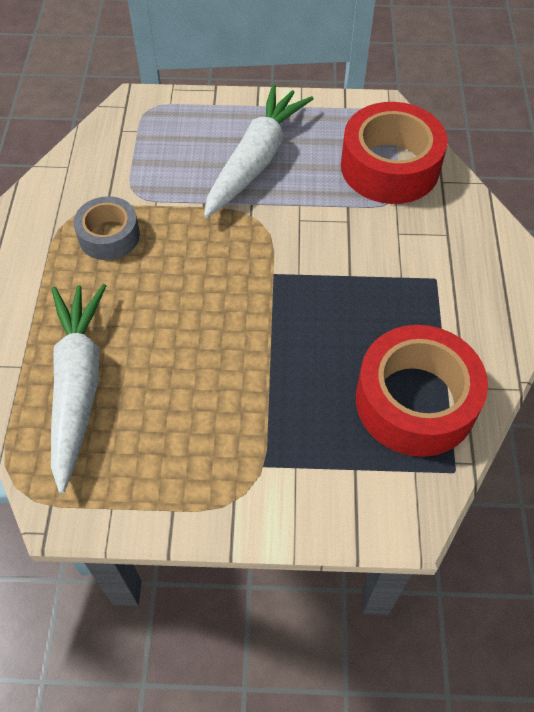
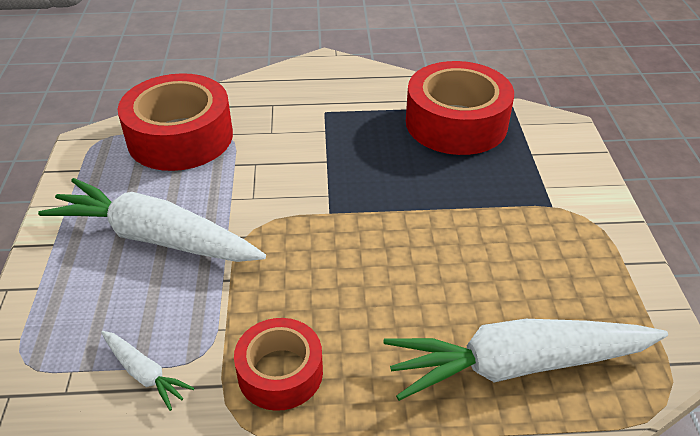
camera: 95 degrees left, 15 degrees down
(109, 236) = (280, 372): grey tape -> red tape
(126, 165) = (144, 373): none -> white carrot

